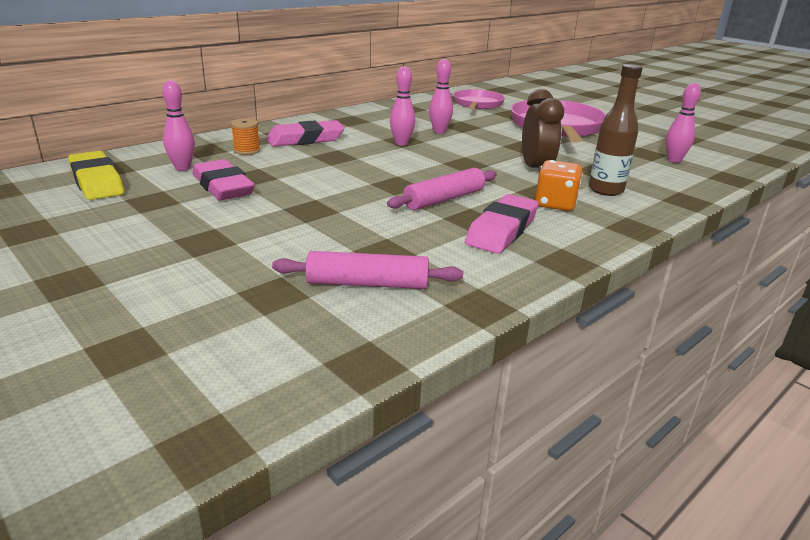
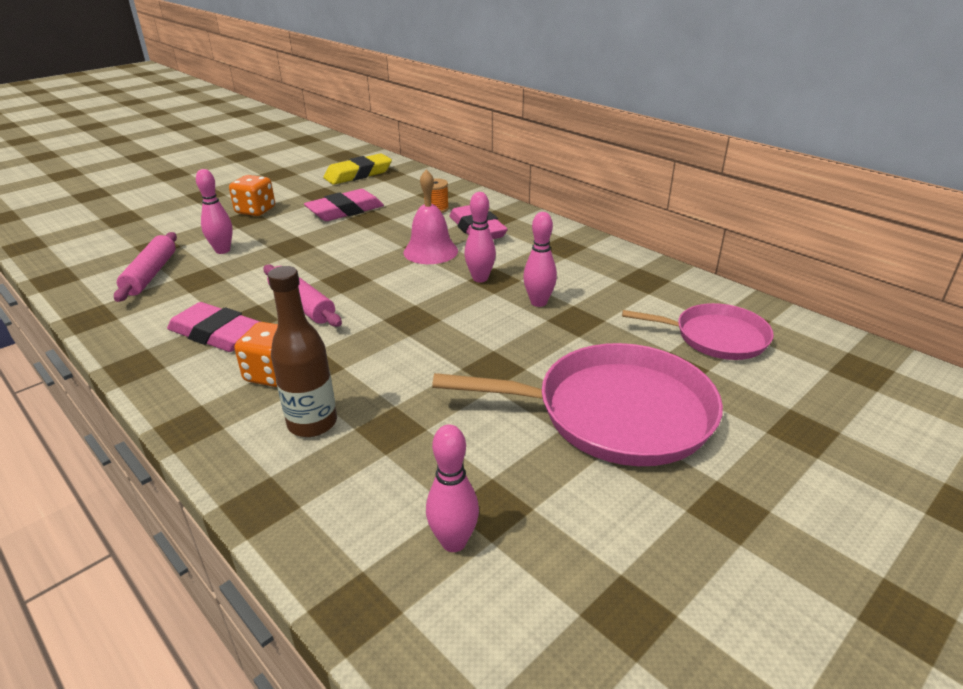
camera: 90 degrees right, 5 degrees up
(182, 168) = (388, 193): pink bowling pin -> pink bowling pin (222, 250)
(182, 236) = (255, 211): none -> orange dice
(346, 155) = (430, 251): none -> pink bell
(535, 169) = (394, 370): brown clock -> none

